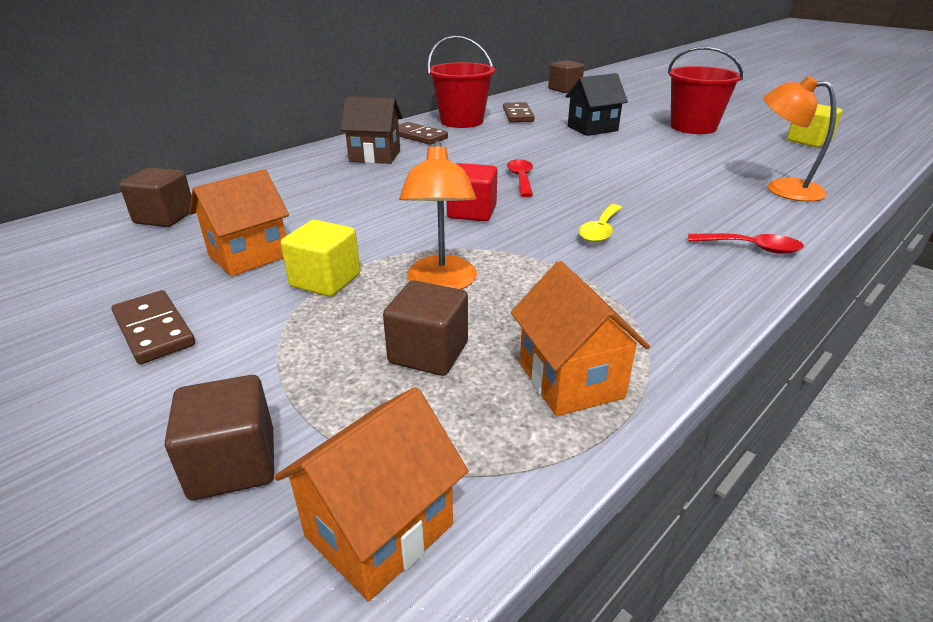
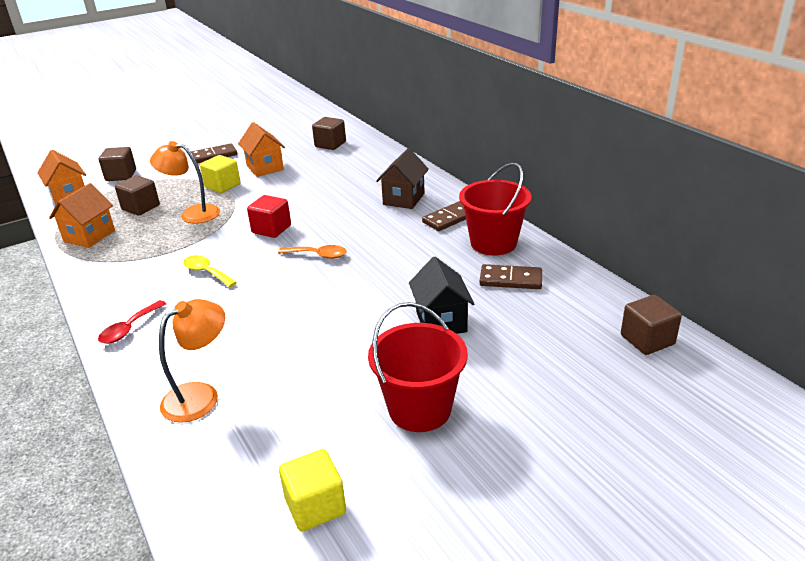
camera: 105 degrees right, 0 degrees up
(521, 179) = (318, 255): red spoon -> orange spoon
(570, 380) = (89, 236): orange house -> orange house turned 60 degrees counterclockwise

